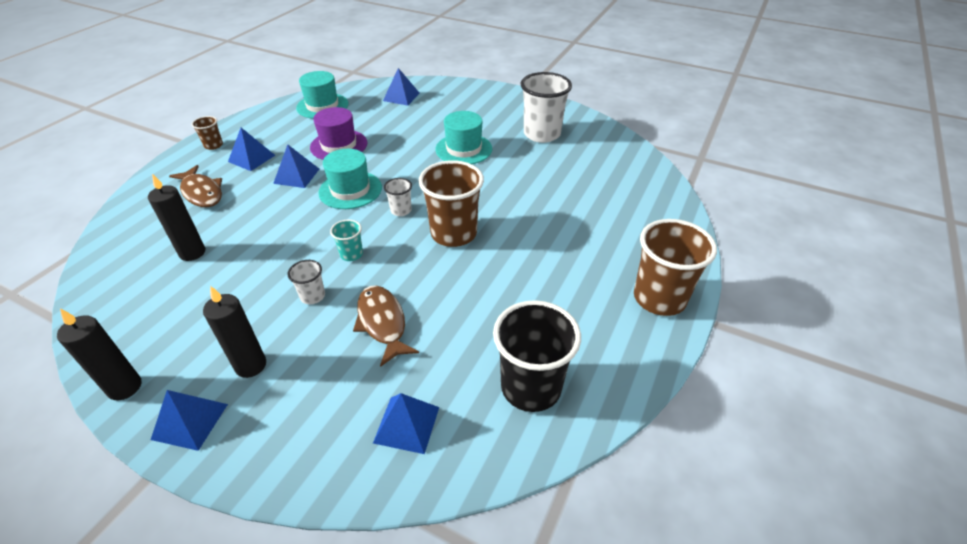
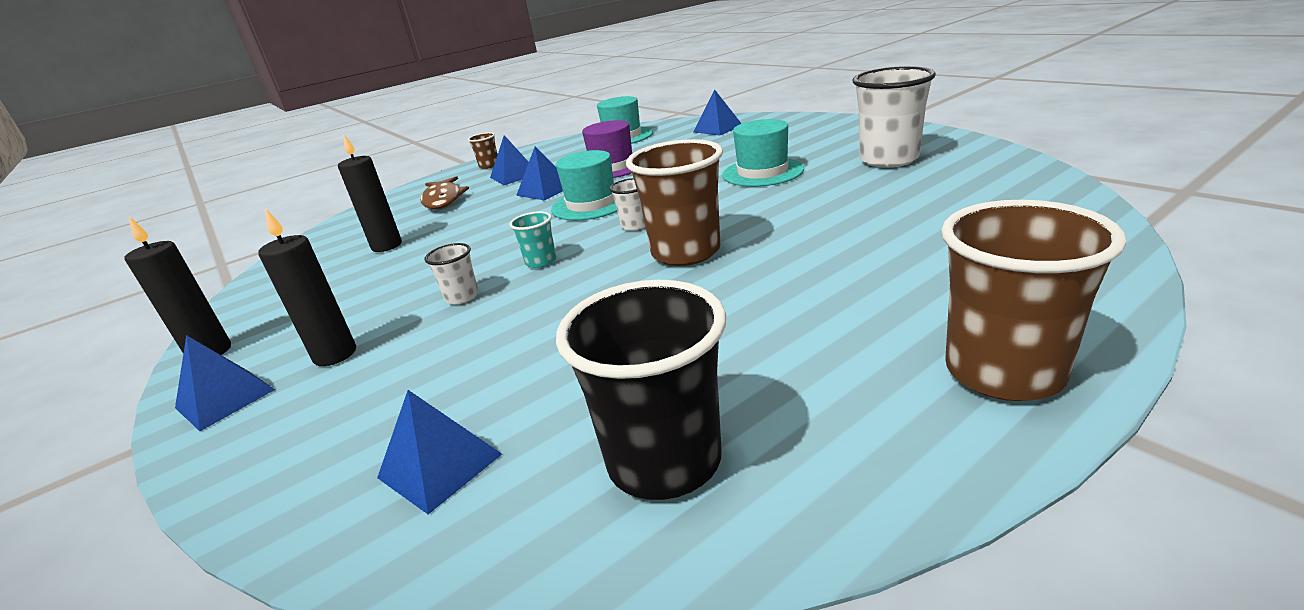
camera: 30 degrees right, 15 degrees down
(382, 323) = (515, 336): brown fish -> none

